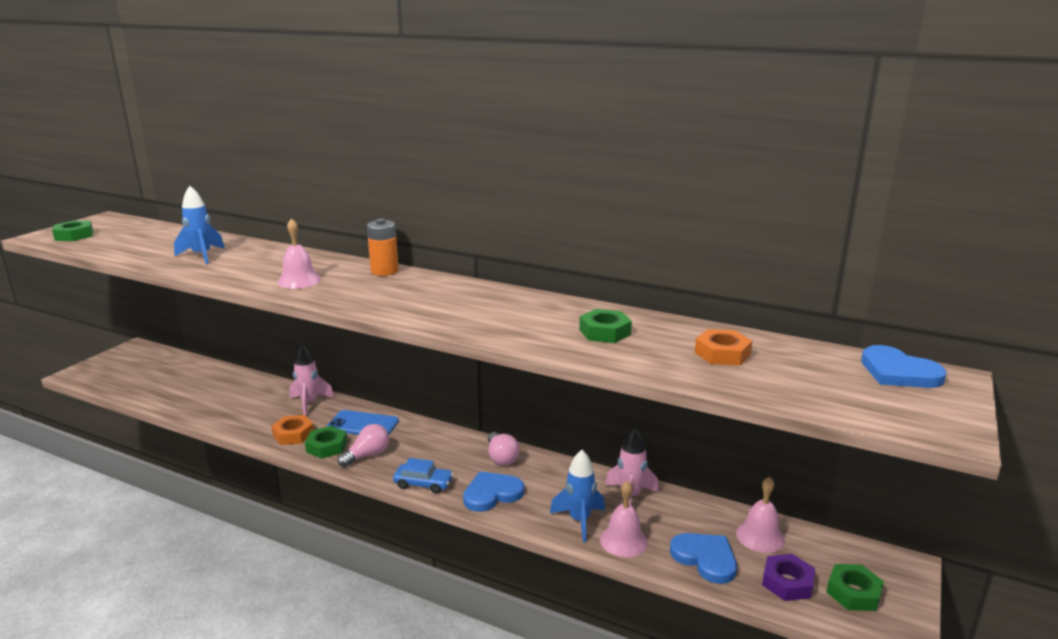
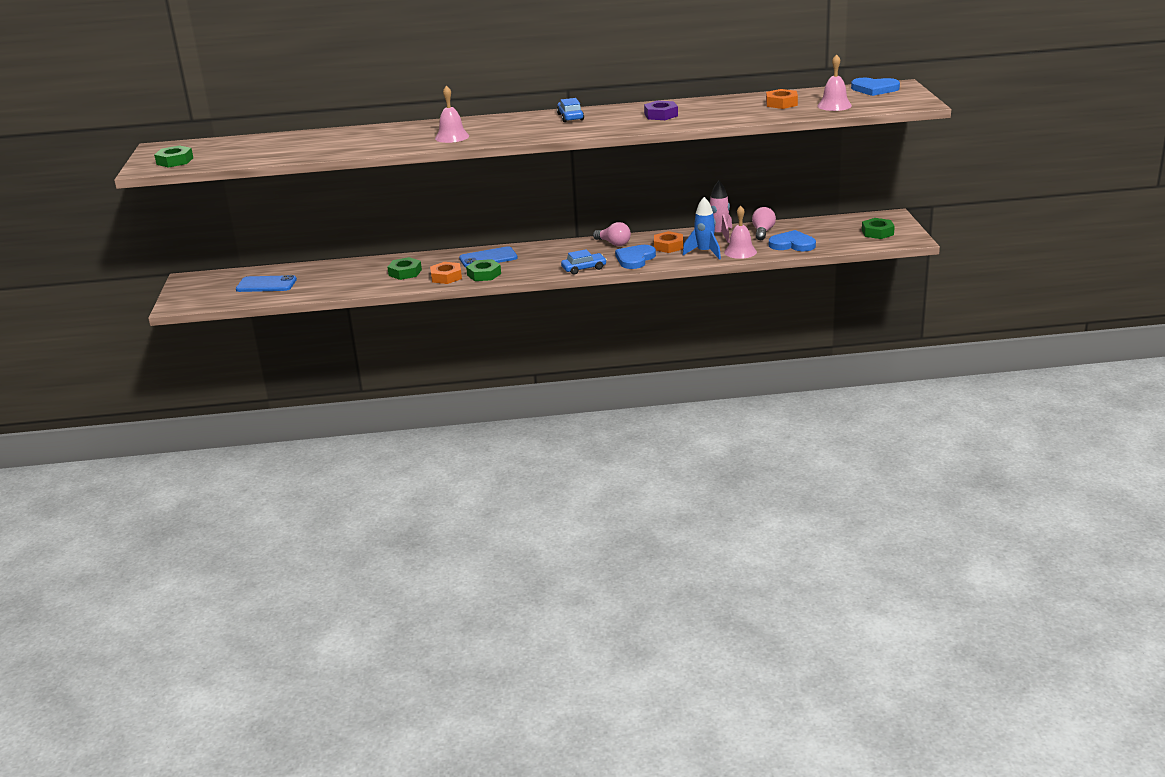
camera: 30 degrees left, 5 degrees up
(164, 378) = (266, 284): none -> blue phone
(202, 256) = (333, 144): blue rocket -> none
(309, 403) = (424, 261): pink rocket -> none
(367, 455) = (521, 269): pink light bulb -> pink light bulb (763, 232)
(384, 271) = (499, 119): orange battery -> none
(450, 291) = (570, 117): none -> blue car
(552, 489) = (668, 246): none -> orange nut
(605, 332) = (704, 111): green nut -> green nut (405, 272)
(760, 536) = (810, 228): pink bell -> pink bell (834, 105)
(787, 582) = (843, 239): purple nut -> purple nut (661, 115)

